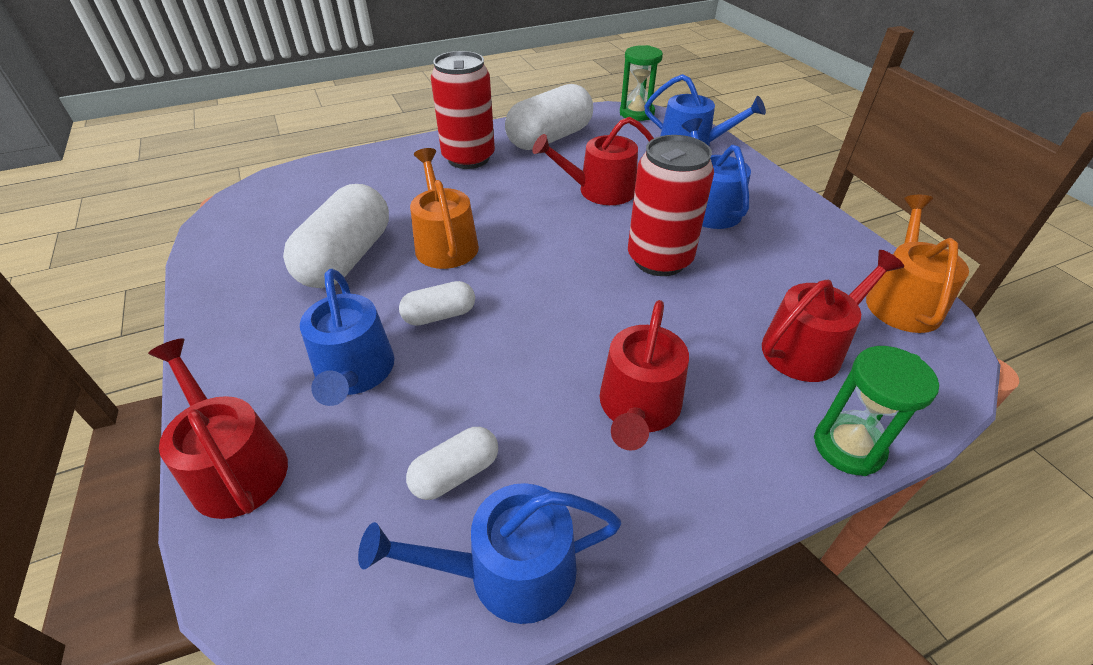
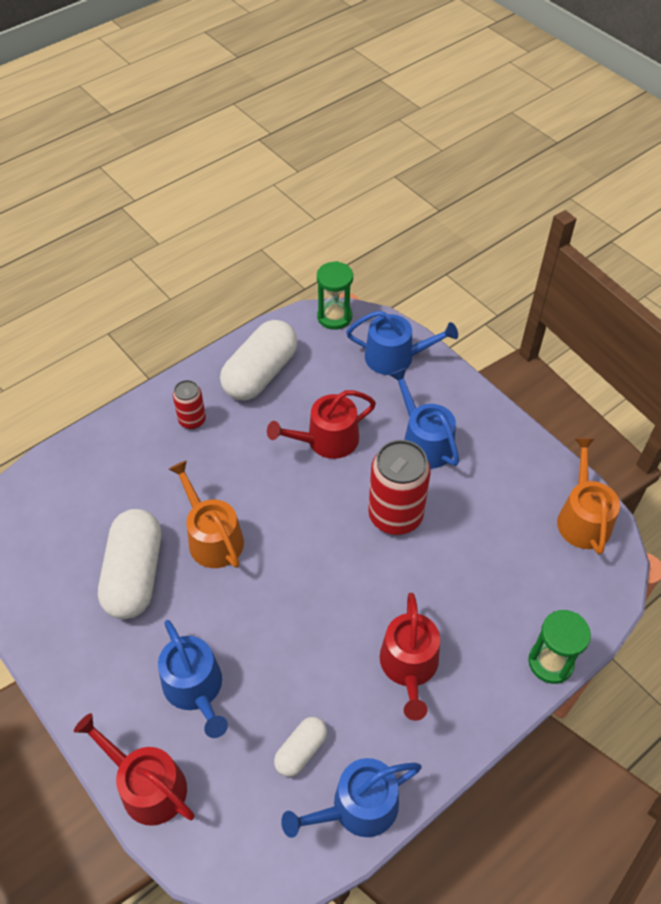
camera: 15 degrees left, 10 degrees up
(439, 315) = (238, 618): white capsule -> none
(468, 158) = (192, 420): red can -> red can, size x0.54
(809, 347) = (519, 582): red watering can -> none

